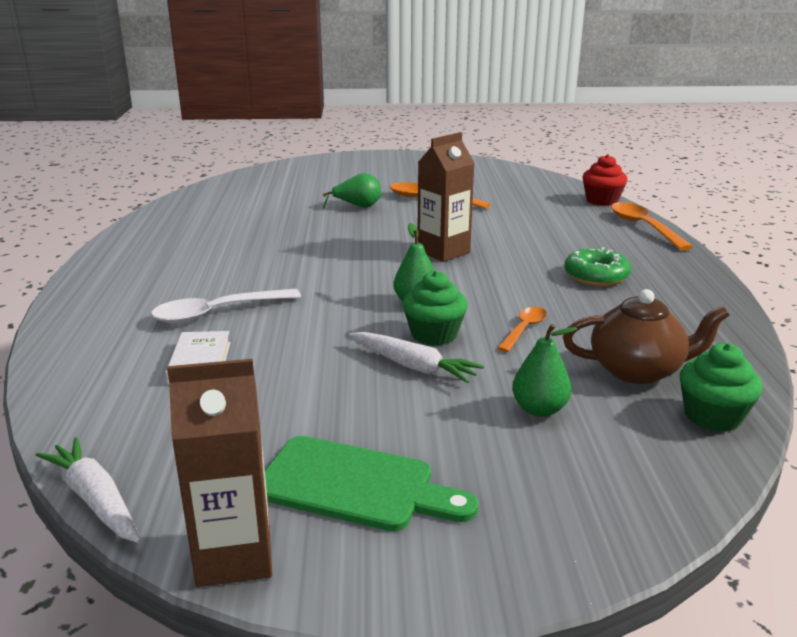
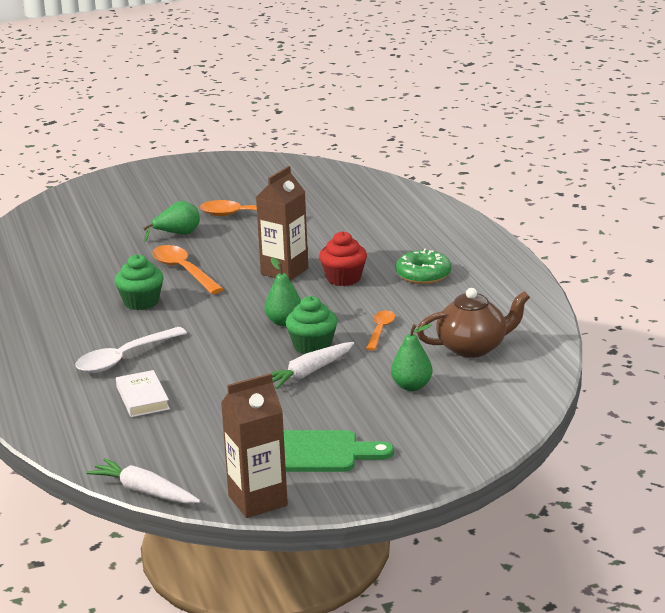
camera: 15 degrees left, 0 degrees up
(413, 366) = (308, 373): white carrot -> white carrot turned 120 degrees clockwise
(602, 201) = (408, 193): red cupcake -> red cupcake (343, 278)
(643, 227) = (452, 218): orange spoon -> orange spoon (183, 271)
(712, 416) = (529, 370): green cupcake -> green cupcake (141, 302)

